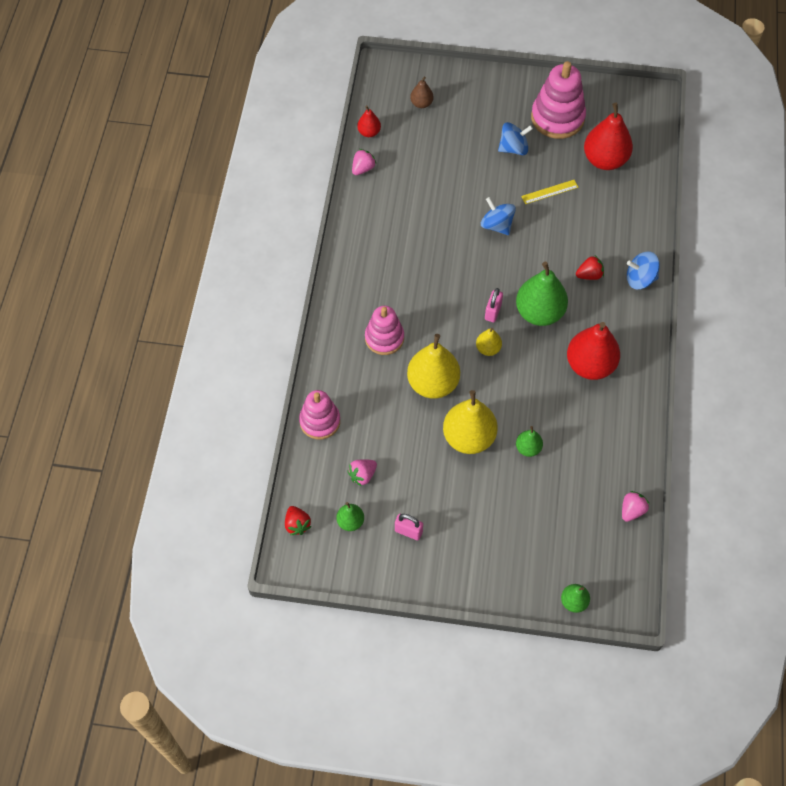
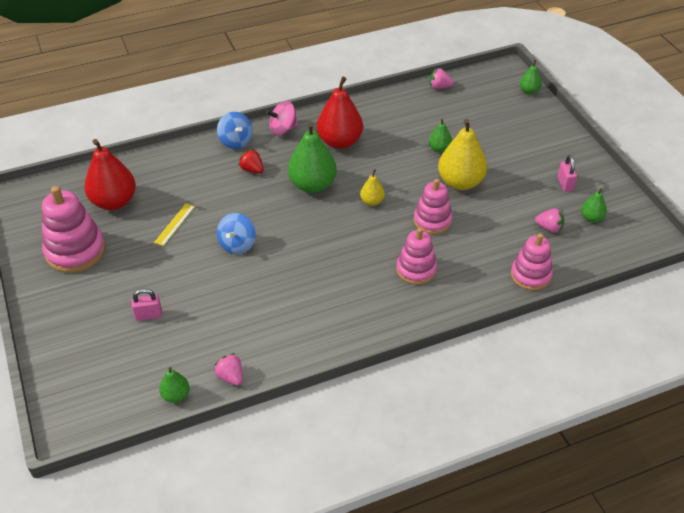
camera: 120 degrees left, 15 degrees down
(297, 524) = (626, 247): red strawberry -> none
(363, 168) = (231, 377): pink strawberry -> pink strawberry turned 45 degrees clockwise
(369, 132) = (176, 395): red pear -> green pear
(421, 103) = (108, 367): brown pear -> none
(433, 383) = (432, 221): yellow pear -> pink stacking toy
(493, 312) = (333, 212): pink padlock -> pink padlock (148, 315)
(513, 148) = (134, 268): blue spinning top -> none
(549, 192) = (174, 224): yellow ruler -> yellow ruler turned 75 degrees clockwise
(637, 326) = (283, 129): none -> pink spinning top

